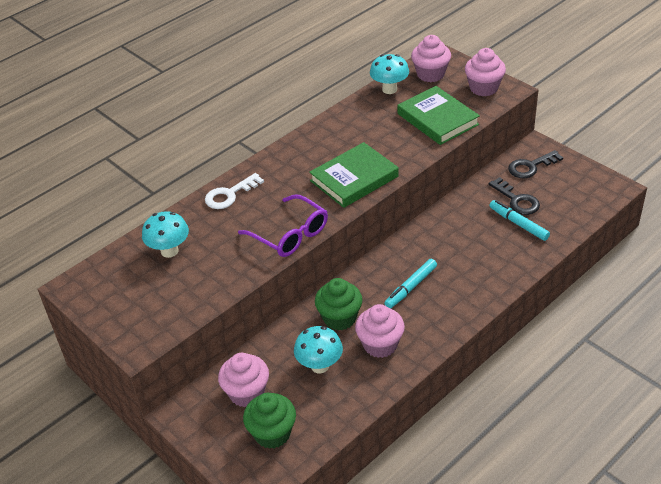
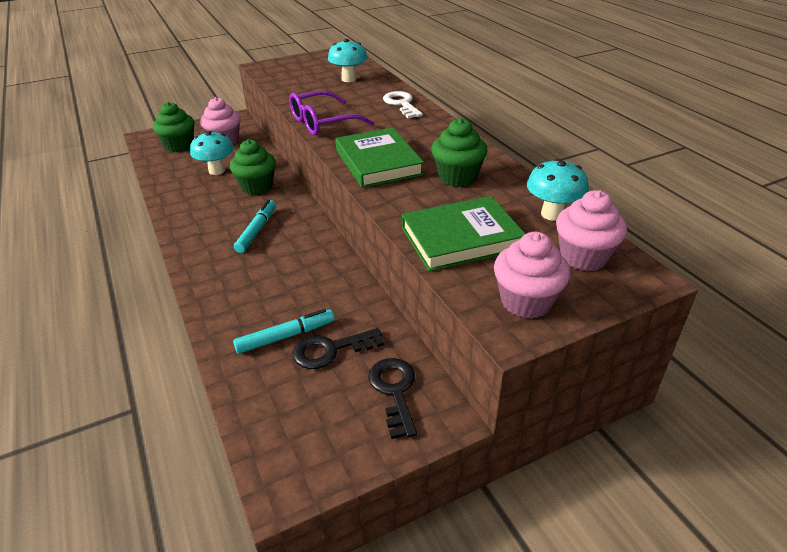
camera: 105 degrees right, 5 degrees down
(360, 135) = (457, 177): none -> green cupcake
(380, 345) = (207, 201): pink cupcake -> none
(411, 287) = (257, 230): turquoise marker -> turquoise marker turned 45 degrees clockwise

